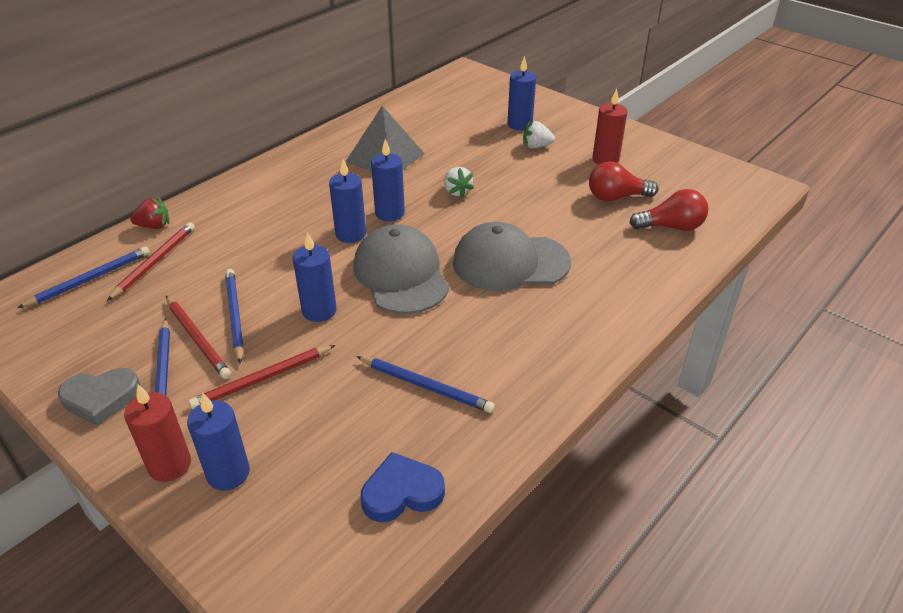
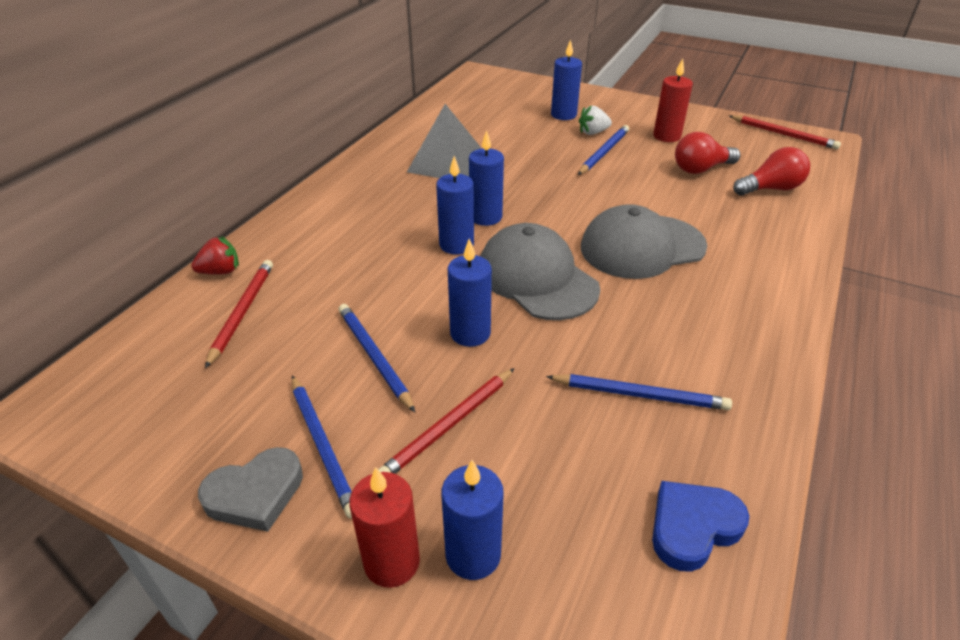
camera: 15 degrees left, 0 degrees up
(90, 279) = (168, 346): blue pencil -> blue pencil (604, 152)
(197, 339) = (343, 393): red pencil -> red pencil (783, 134)
(457, 191) = (542, 185): white strawberry -> none

